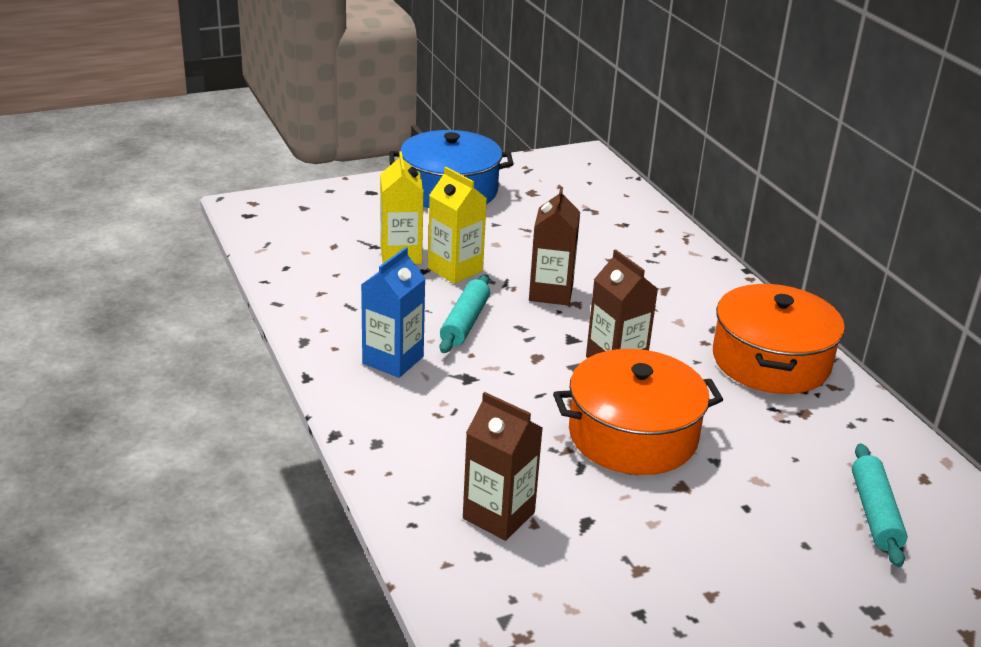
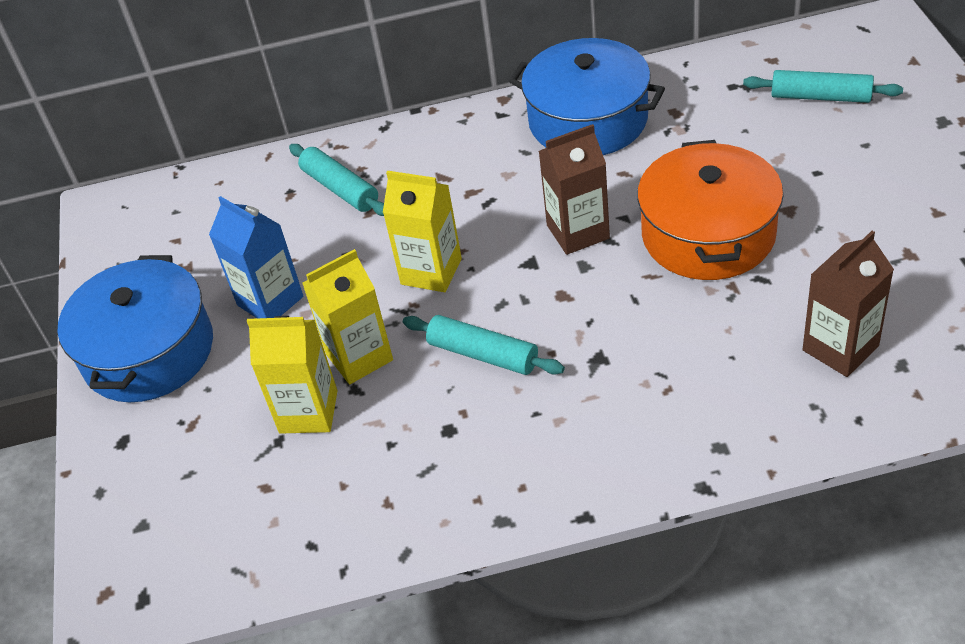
camera: 70 degrees left, 15 degrees up
(393, 360) = (555, 427): blue carton -> blue carton (270, 301)
(551, 293) = (431, 271): brown carton -> yellow carton
(635, 245) = (340, 188): none -> turquoise rolling pin
(771, 361) = (588, 120): orange pot -> blue pot

